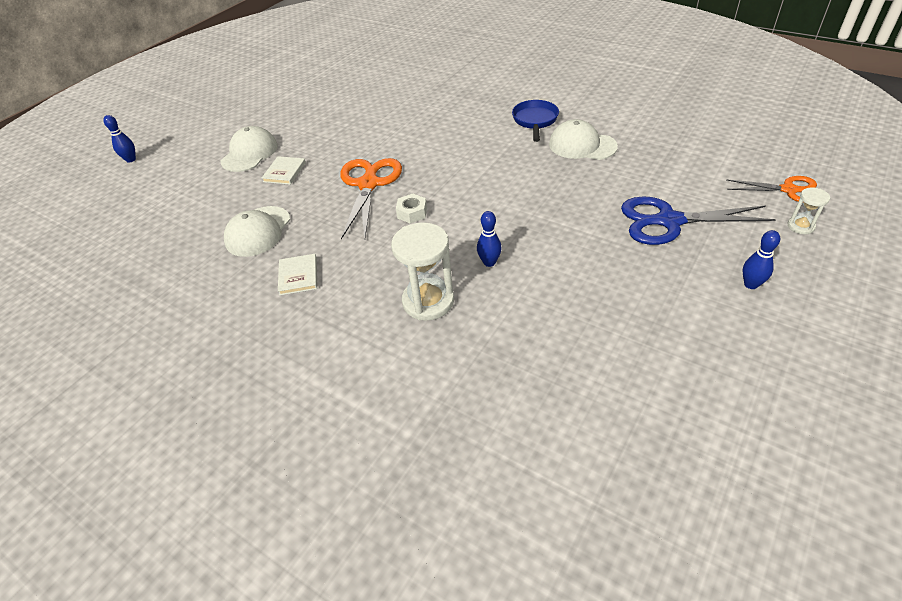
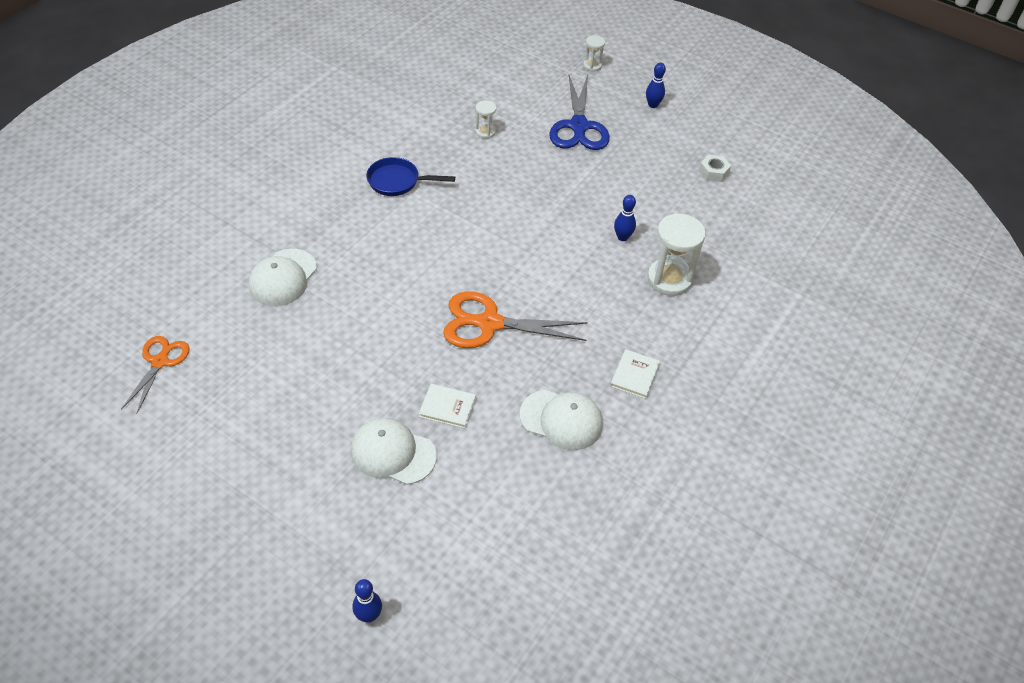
camera: 95 degrees left, 5 degrees up
(298, 276) = (634, 375): white book -> white book turned 60 degrees counterclockwise
(412, 213) = (546, 287): white nut -> white nut (713, 172)
(582, 145) = (454, 155): white cap -> white cap (283, 278)
(626, 159) = (485, 132): none -> white hourglass
(789, 190) = (547, 58): orange scissors -> orange scissors (160, 361)

